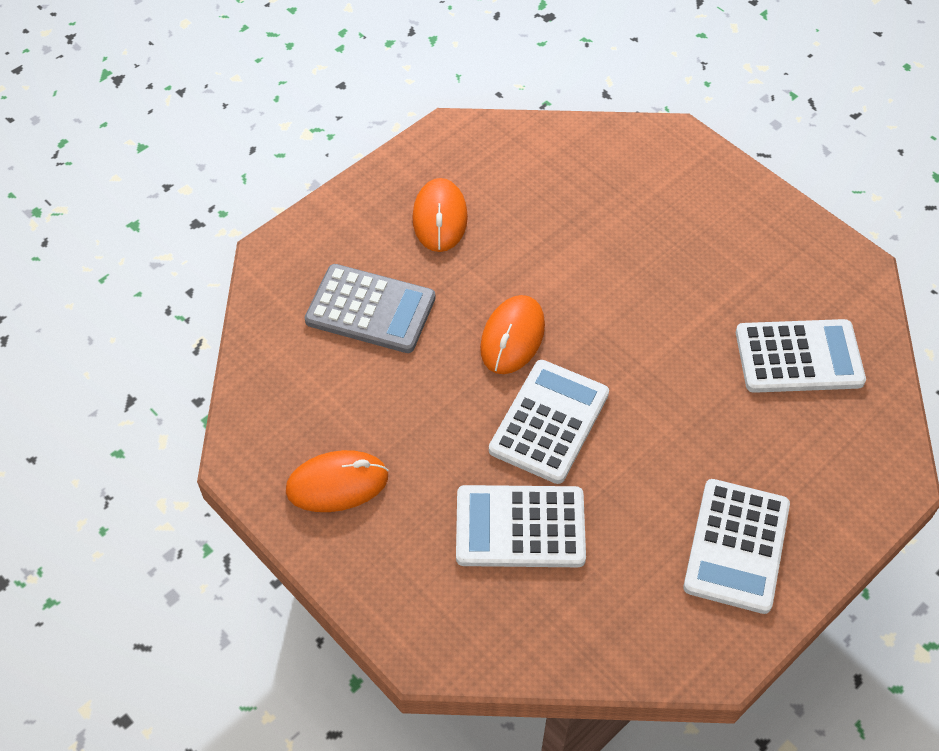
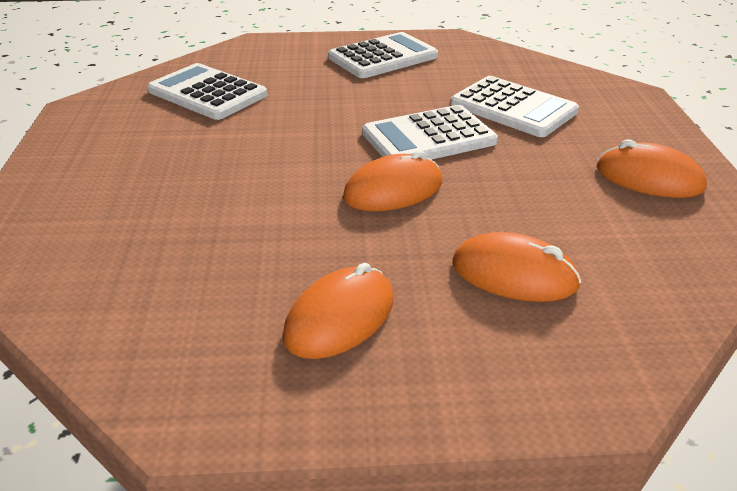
camera: 140 degrees left, 20 degrees down
(370, 309) = (514, 274): grey calculator -> orange mouse

